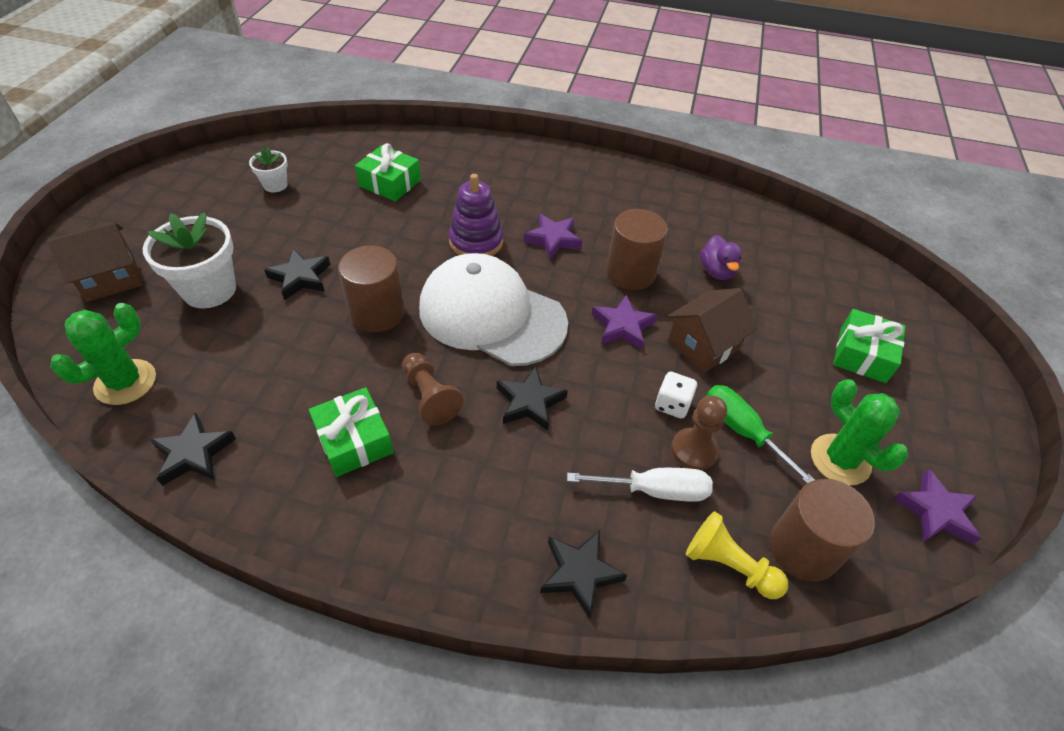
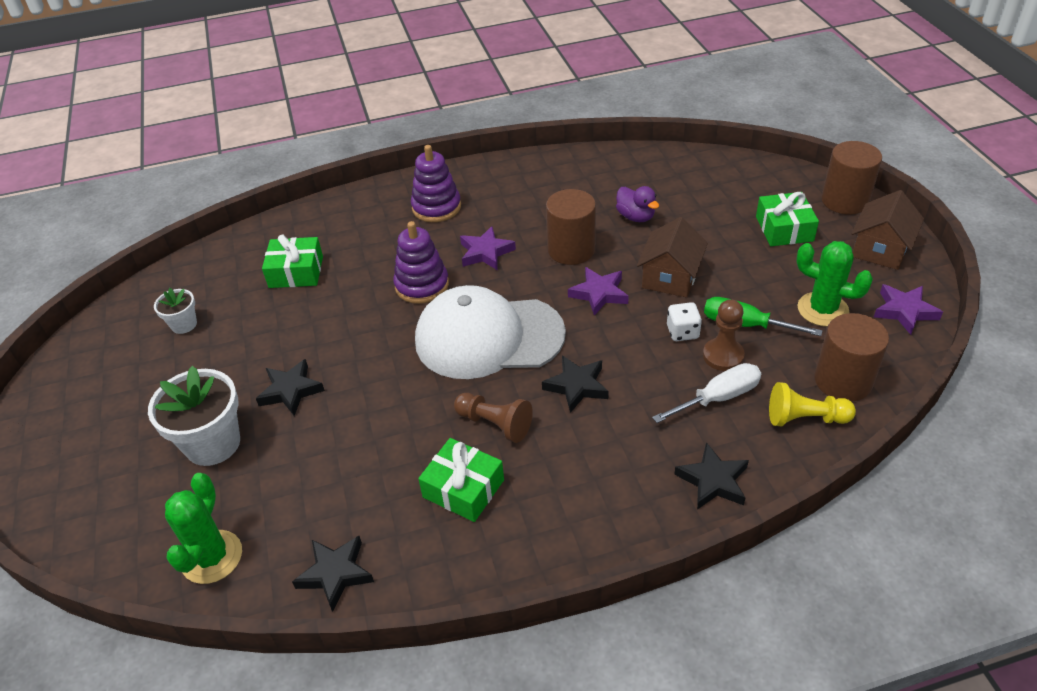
camera: 25 degrees left, 5 degrees down
(110, 278) = (99, 484): brown house -> brown house (880, 249)
(377, 313) = (389, 384): brown cylinder -> brown cylinder (844, 201)
(545, 181) = (436, 207): none -> purple stacking toy

